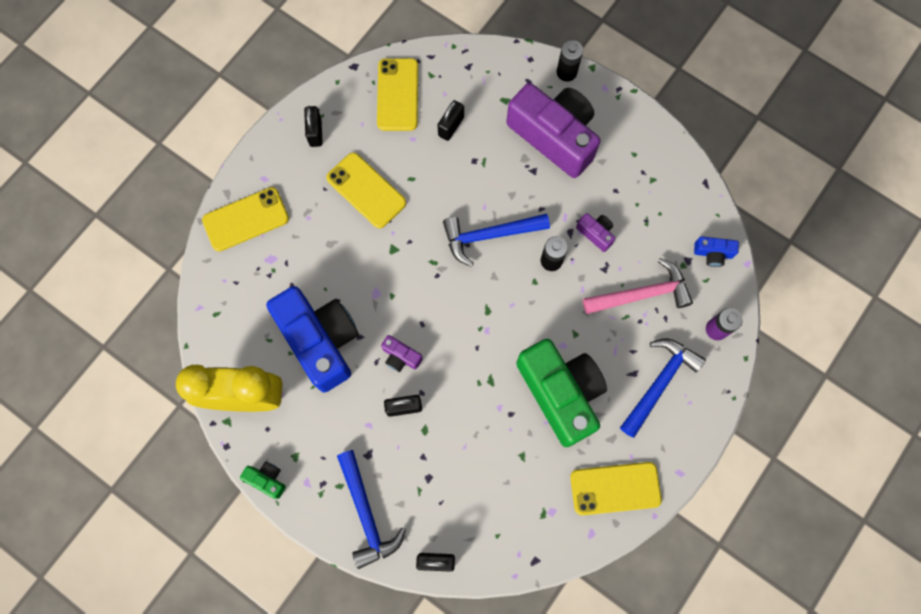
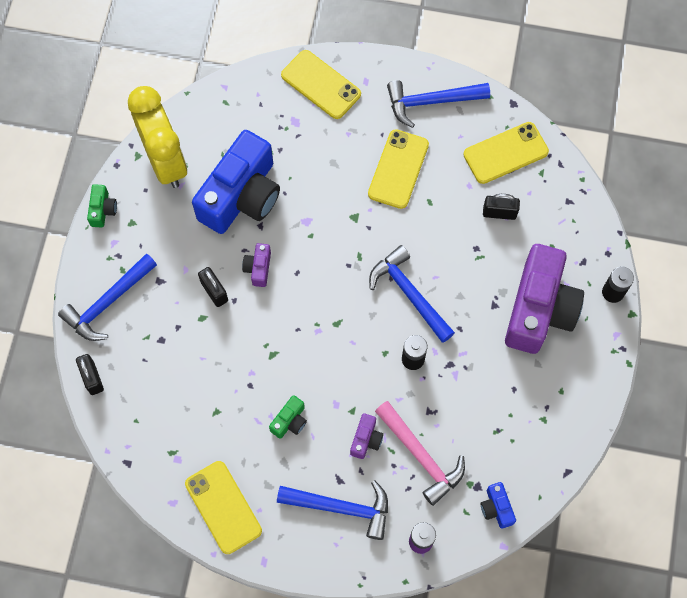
camera: 65 degrees right, 5 degrees down
(315, 132) = (431, 102): black padlock -> blue hammer
(561, 393) = (290, 421): green camera -> green camera, size x0.41
(596, 233) = (460, 388): purple camera -> purple camera (366, 439)

